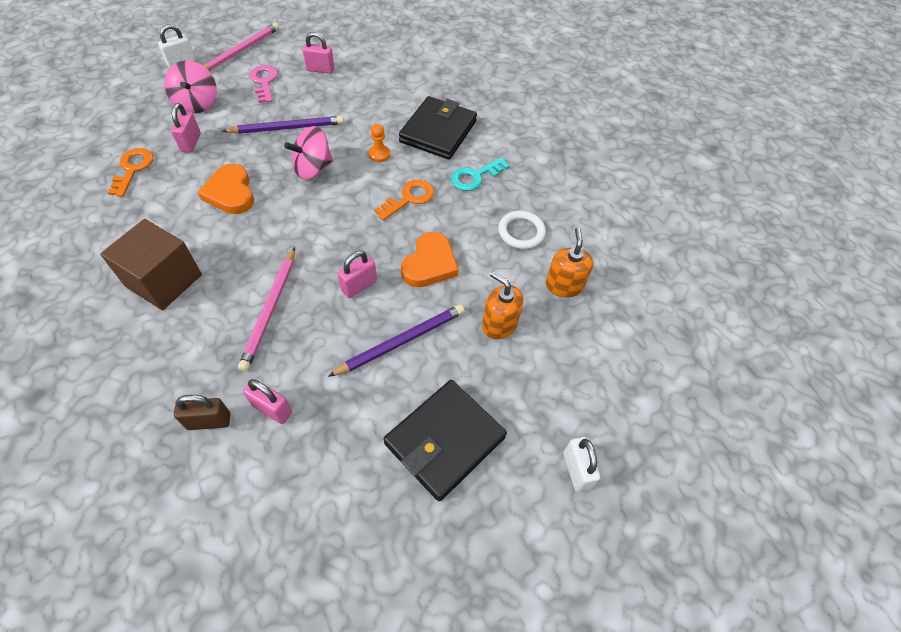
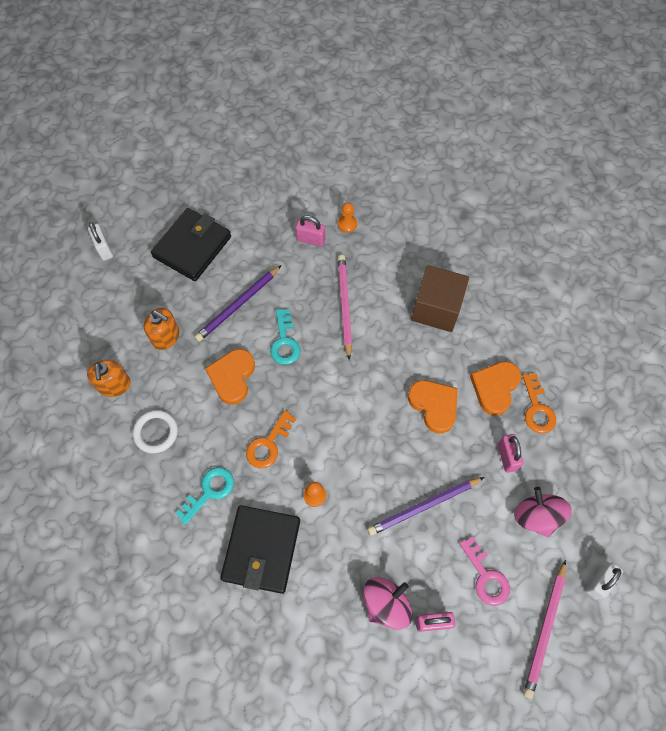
camera: 170 degrees right, 10 degrees up
(159, 193) = (495, 388): none -> orange heart
(209, 421) = (347, 224): brown padlock -> orange pawn
(313, 168) = (373, 456): pink spinning top -> pink spinning top (386, 604)
(359, 286) = (284, 342): pink padlock -> turquoise key

